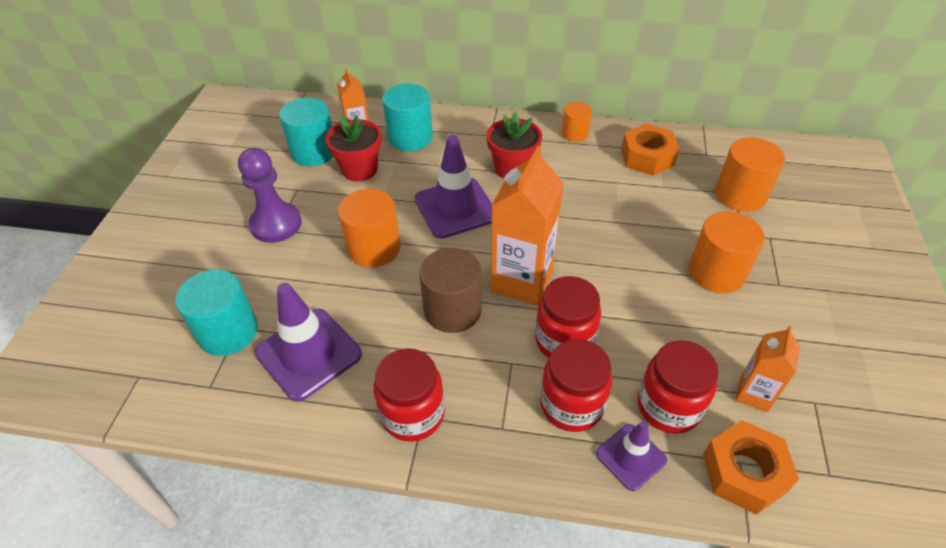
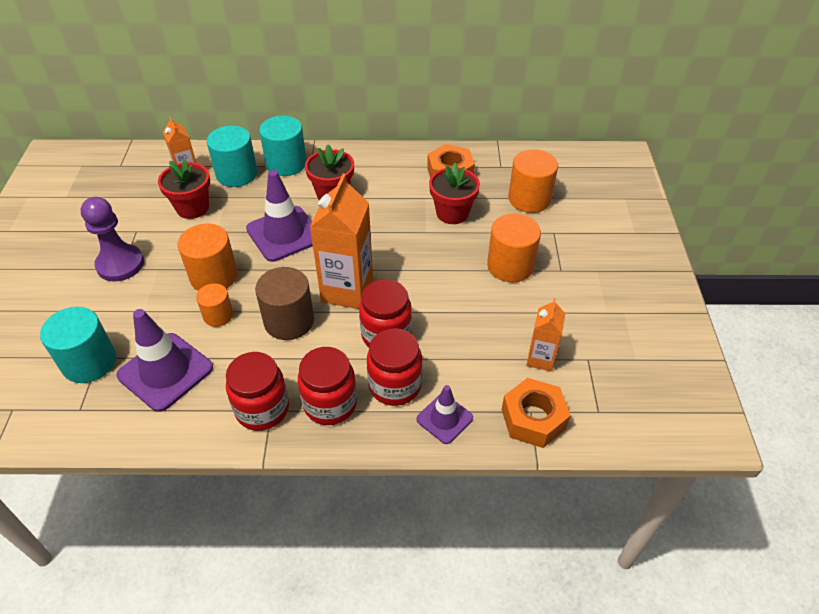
camera: 10 degrees left, 0 degrees up
(314, 152) = (147, 195): turquoise cylinder -> turquoise cylinder (286, 163)
(574, 134) = (386, 158): orange cylinder -> orange cylinder (218, 315)
(648, 203) = (452, 213): none -> red flower pot
(668, 406) = (473, 376): red jar -> red jar (330, 404)

